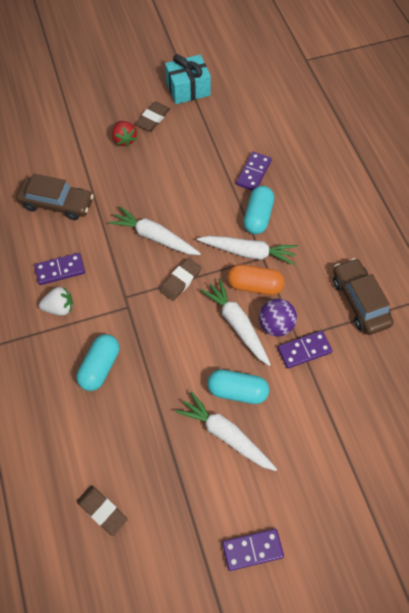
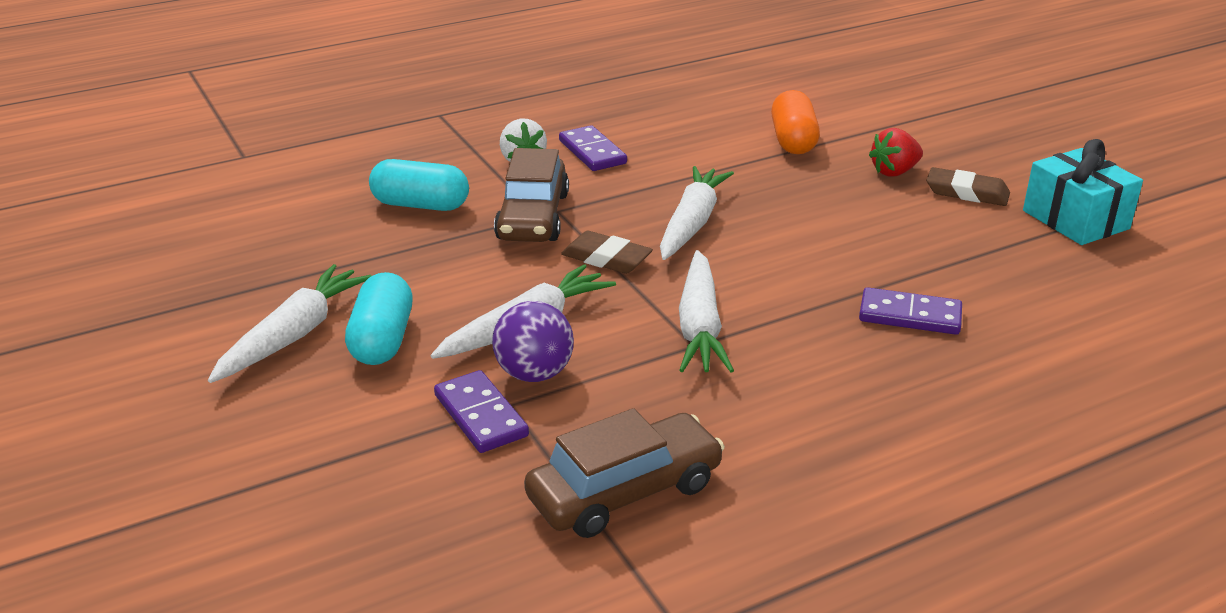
camera: 80 degrees right, 30 degrees down
(57, 204) = (719, 133): brown car -> brown car (532, 217)
(102, 510) = (176, 235): brown eraser -> none
(252, 550) = (71, 382): purple domino -> none
(254, 285) = (622, 340): orange capsule -> orange capsule (793, 140)
(258, 216) = (796, 330): turquoise capsule -> none

